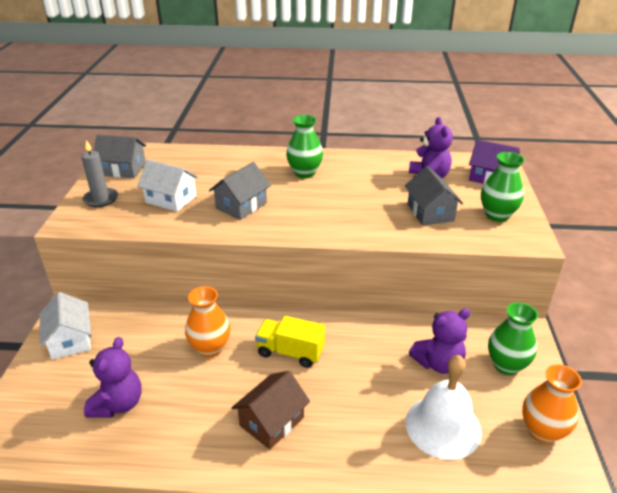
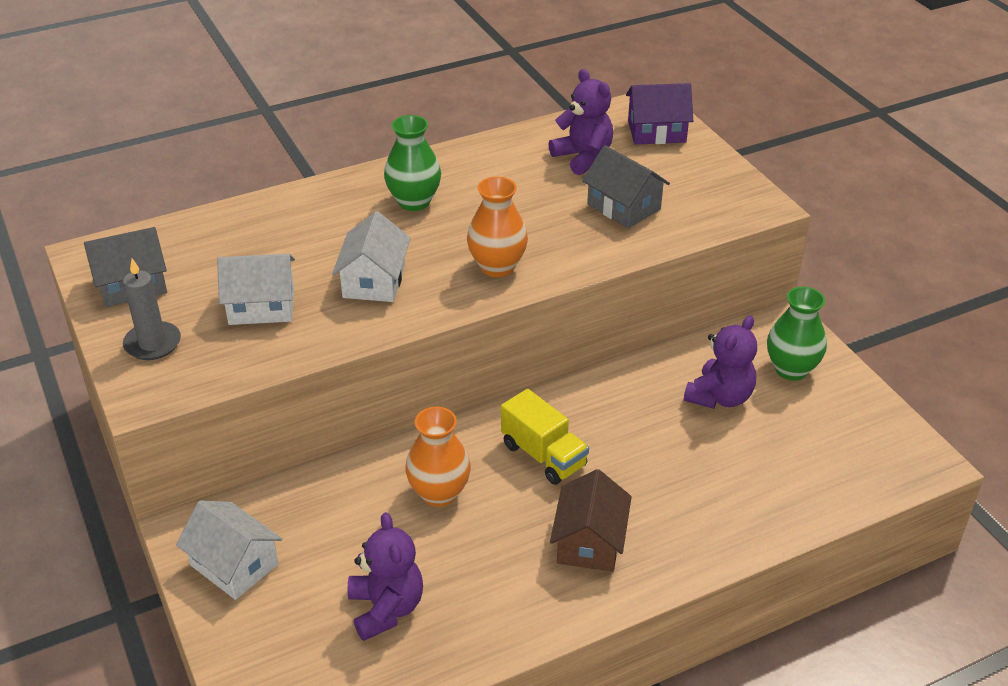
camera: 30 degrees left, 5 degrees up
(241, 206) = (374, 281): grey house -> white house
(290, 352) = (543, 455): yellow truck -> yellow truck turned 120 degrees counterclockwise
(443, 426) = (773, 464): white bell -> none
(497, 215) = (702, 184): green vase -> none
(542, 431) = (869, 425): orange vase -> orange vase (497, 267)

